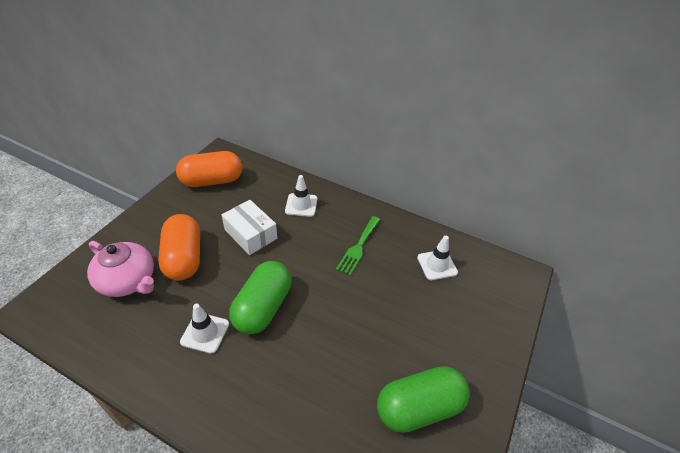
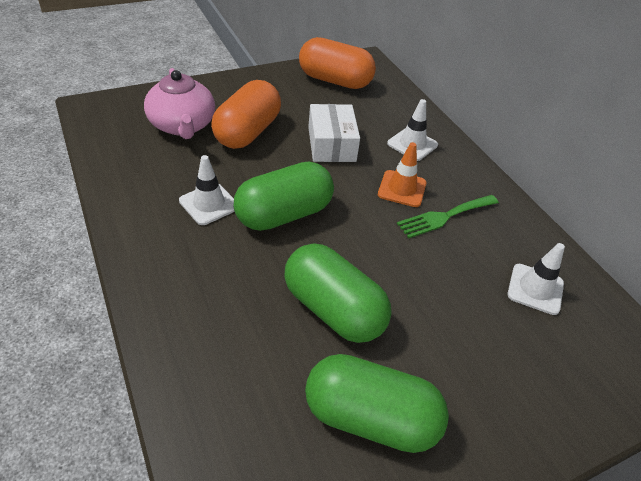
camera: 35 degrees right, 0 degrees up
(320, 242) = (402, 189): none -> orange traffic cone
(346, 354) = (333, 309): none -> green capsule

